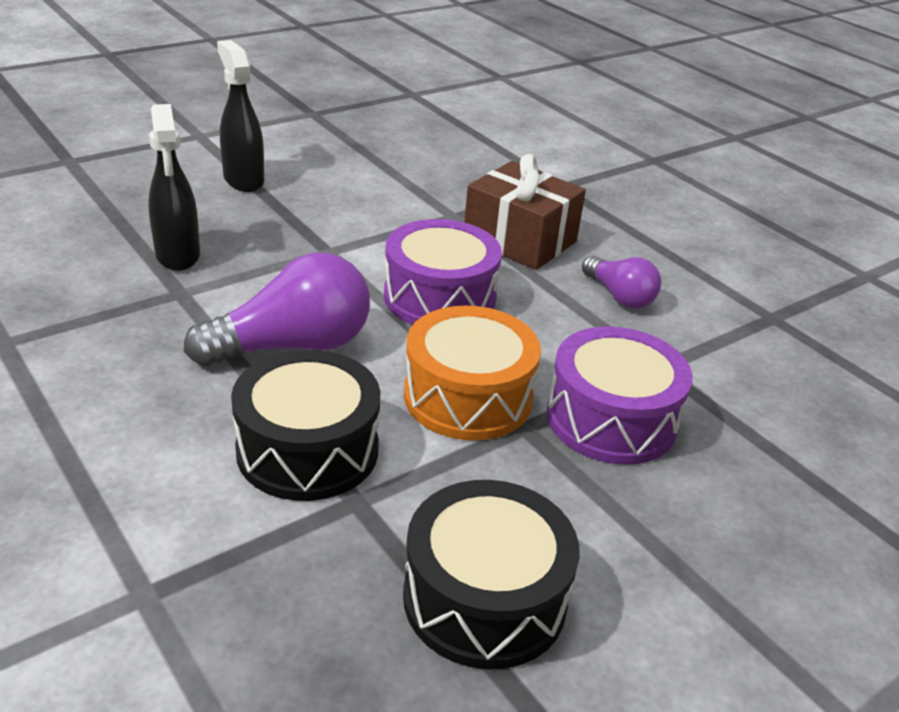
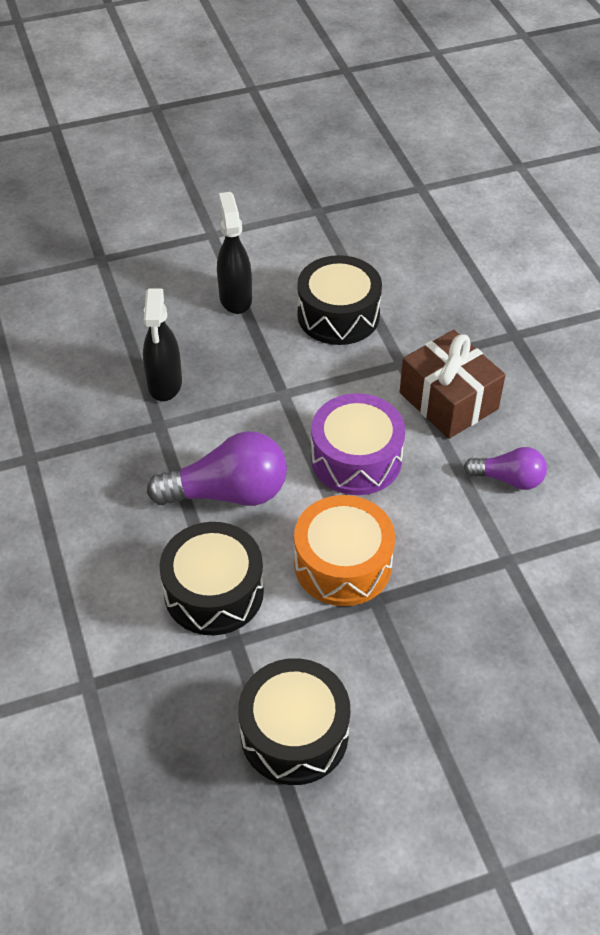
camera: 20 degrees right, 15 degrees up
(367, 185) = (338, 315): none -> black drum
(611, 419) = (444, 604): purple drum -> none
(619, 296) = (508, 479): purple light bulb -> purple light bulb turned 60 degrees counterclockwise

